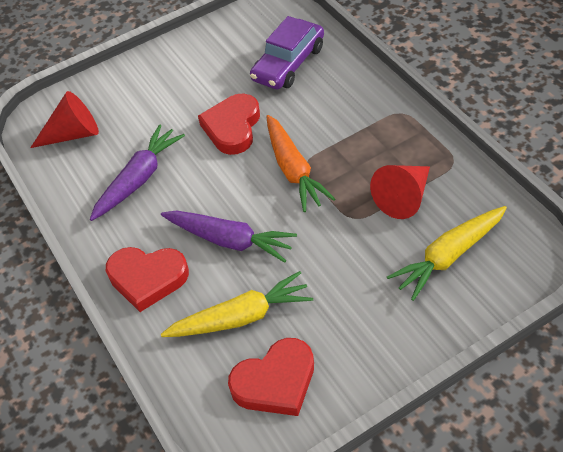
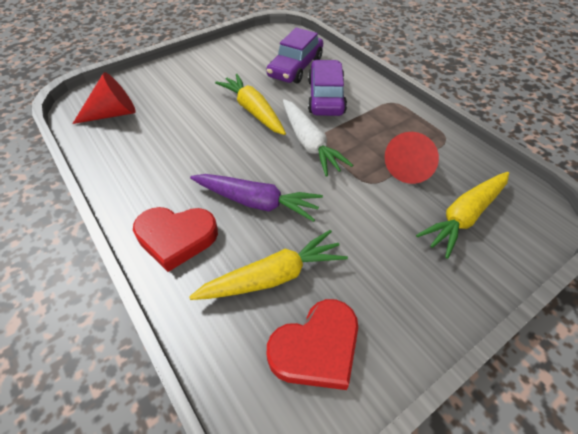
camera: 10 degrees left, 0 degrees up
(139, 179) = (170, 149): purple carrot -> none
(232, 127) = (253, 110): red heart -> yellow carrot
(293, 170) = (309, 143): orange carrot -> white carrot
(320, 106) = (326, 97): none -> purple car

